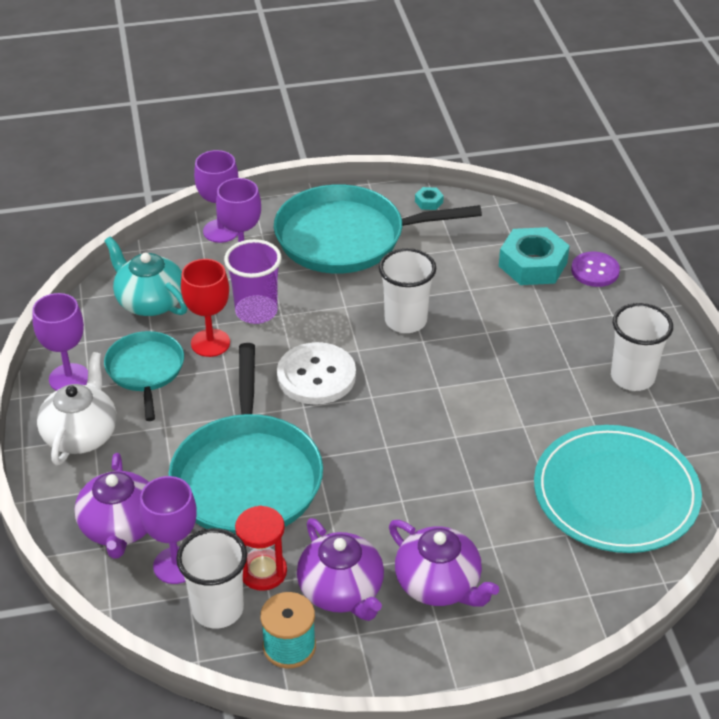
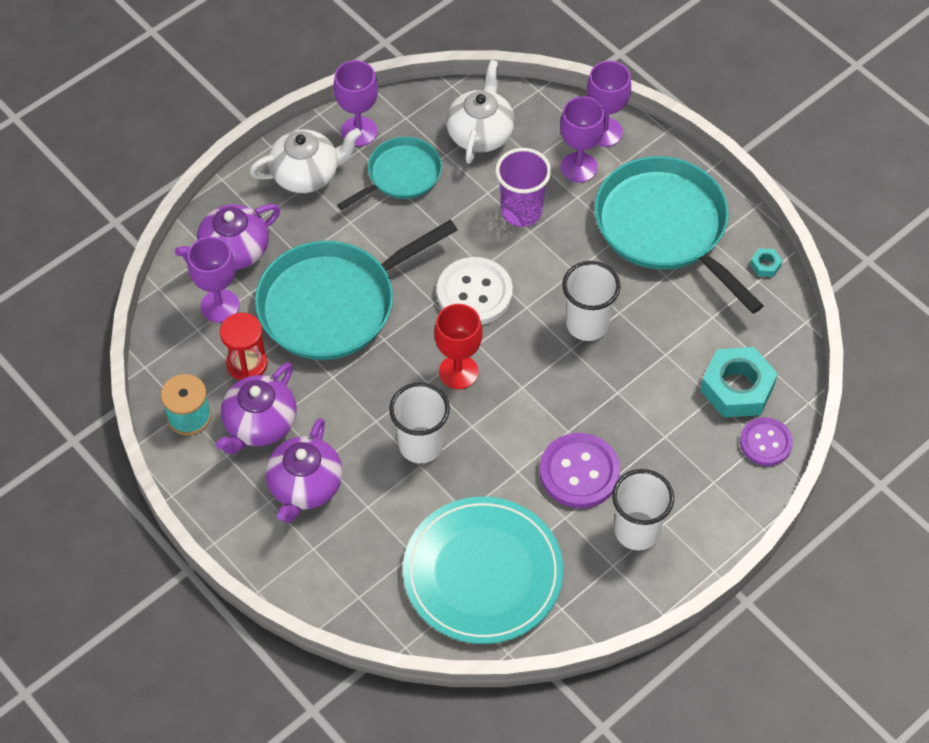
camera: 60 degrees right, 15 degrees up
(150, 301) = (480, 133): turquoise teapot -> white teapot
(210, 343) = (461, 200): red goblet -> red goblet (458, 372)
(218, 609) = (195, 354): white cup -> white cup (421, 445)
(551, 387) = (579, 472): none -> purple button

